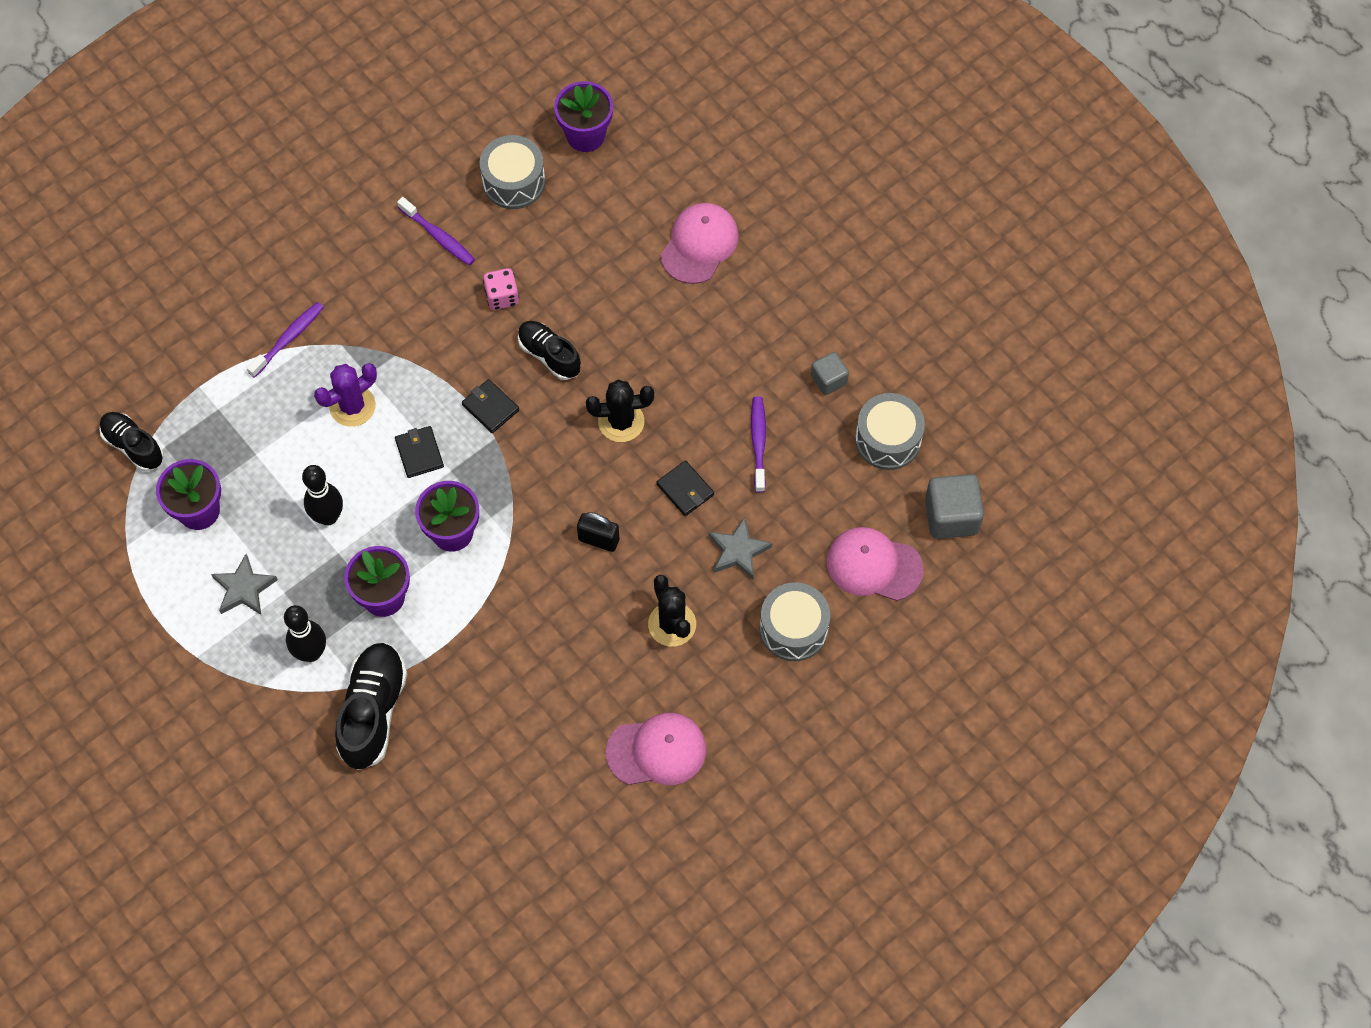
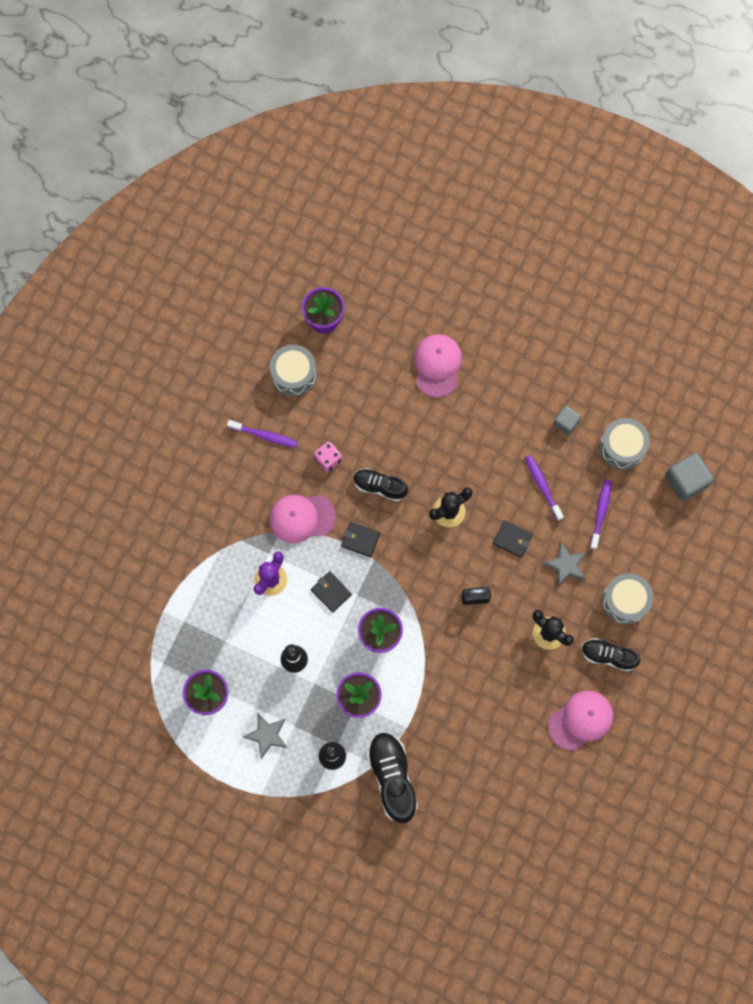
camera: 25 degrees left, 10 degrees up
(133, 446) = (142, 672): black shoe -> black shoe (608, 656)
(288, 339) = (204, 552): purple toothbrush -> purple toothbrush (600, 512)
(874, 565) = (654, 536): pink cap -> pink cap (301, 518)

